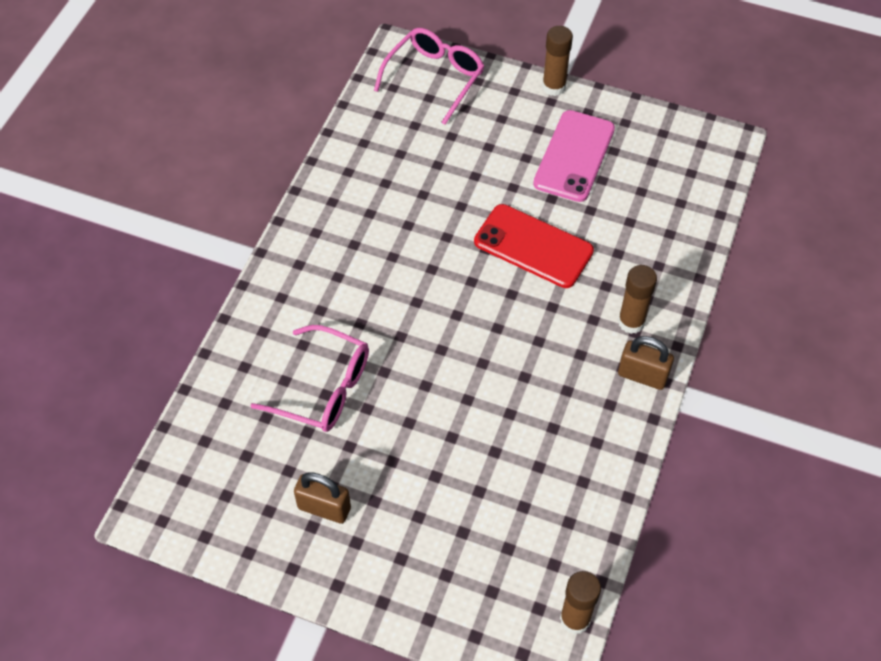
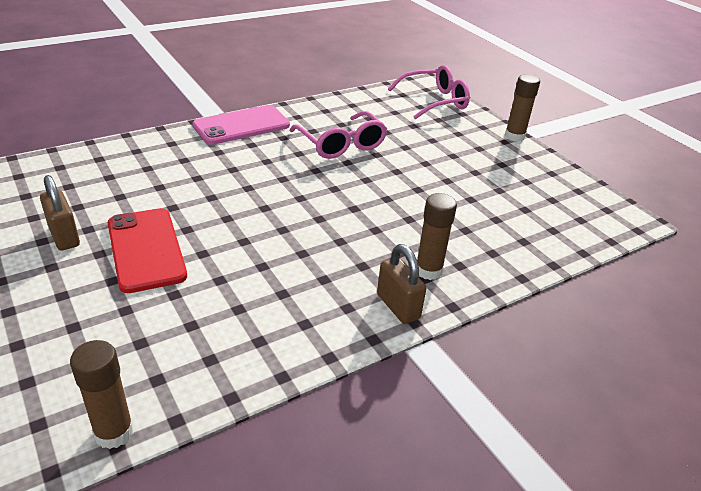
camera: 35 degrees right, 20 degrees down
(323, 388) = (162, 183): pink glasses -> pink glasses (341, 144)
(533, 246) = (402, 194): red phone -> red phone (146, 249)
(574, 156) = (490, 170): pink phone -> pink phone (241, 125)

